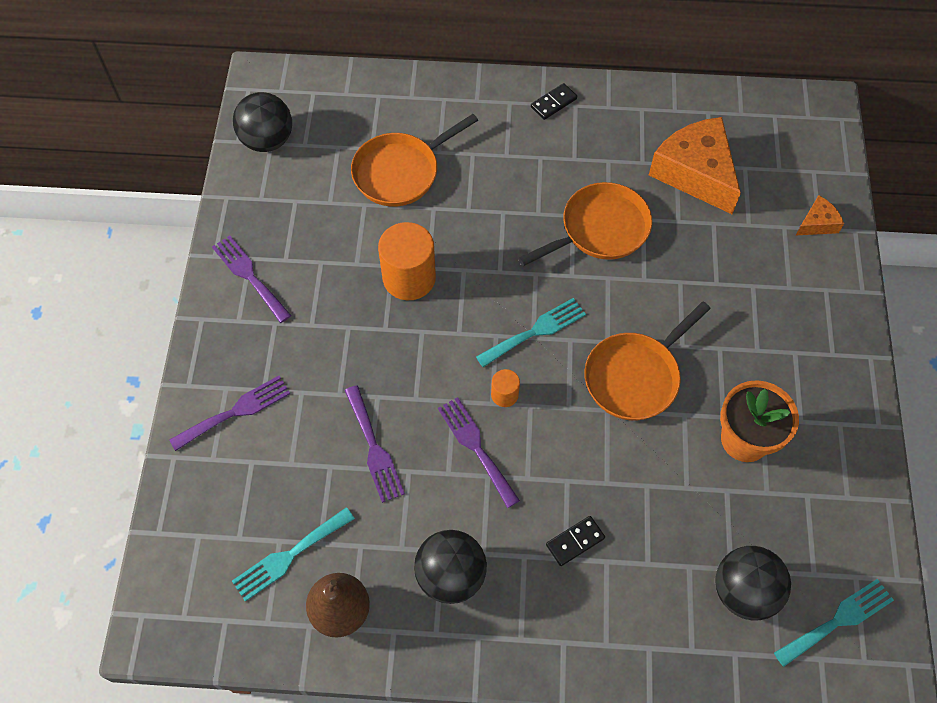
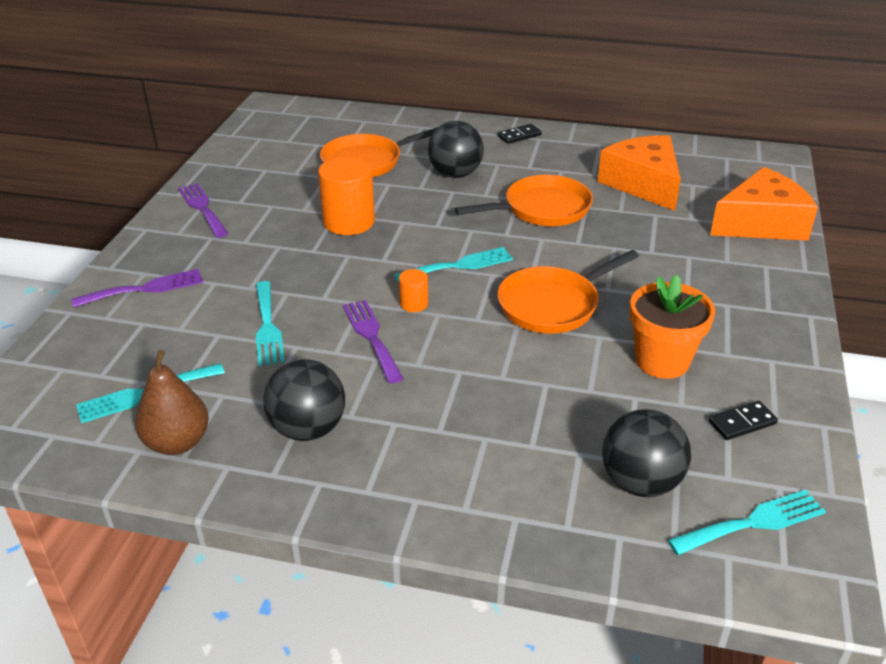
camera: 10 degrees right, 25 degrees down
(267, 140) = (257, 136): black ball -> black ball (455, 174)
(374, 448) = (267, 327): purple fork -> turquoise fork
(575, 541) = (454, 418): black domino -> black domino (742, 423)
(817, 223) = (761, 223): orange cheese -> orange cheese, size x2.16

